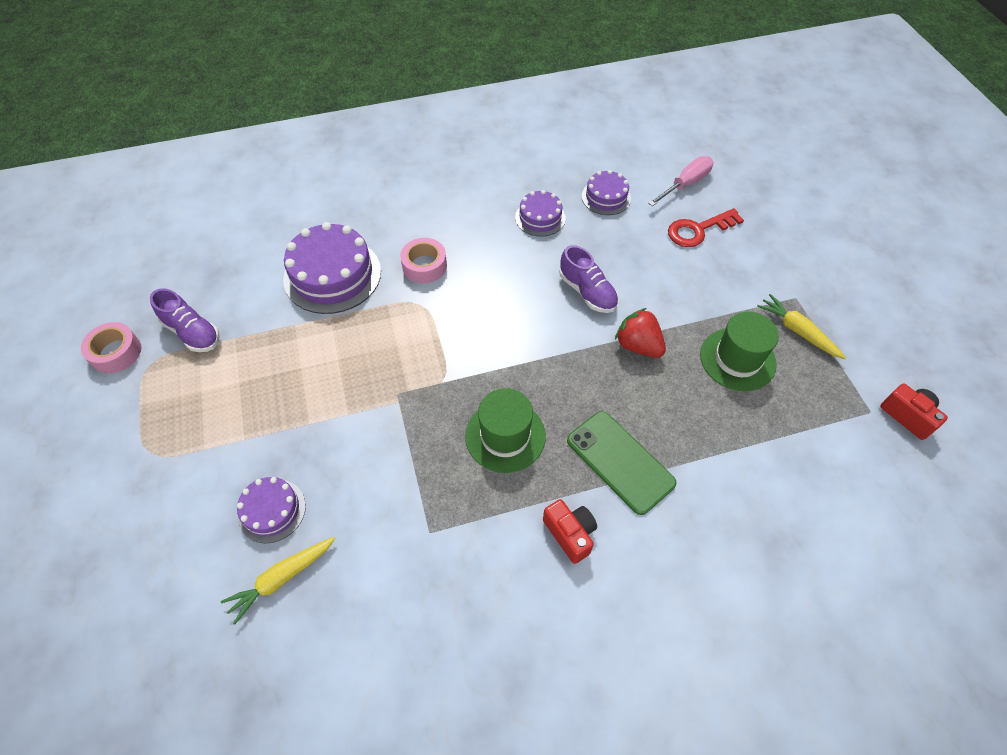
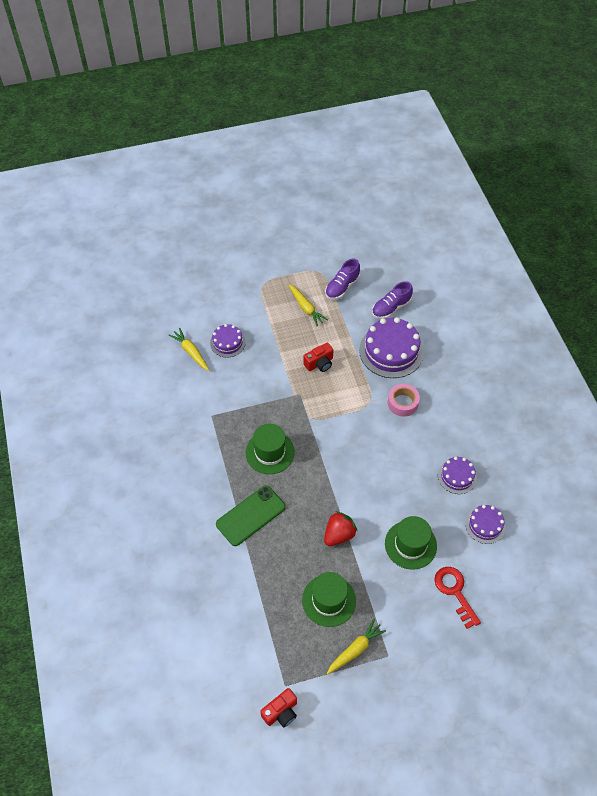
camera: 90 degrees right, 0 degrees up
(116, 352) = (327, 255): pink tape -> none
(223, 384) = (306, 308): none -> yellow carrot
(570, 534) = (206, 485): red camera -> red camera (319, 363)
(587, 292) = (385, 505): purple shoe -> purple shoe (391, 308)
(642, 268) = (410, 545): none -> green hat
(685, 184) = (508, 589): pink screwdriver -> none

